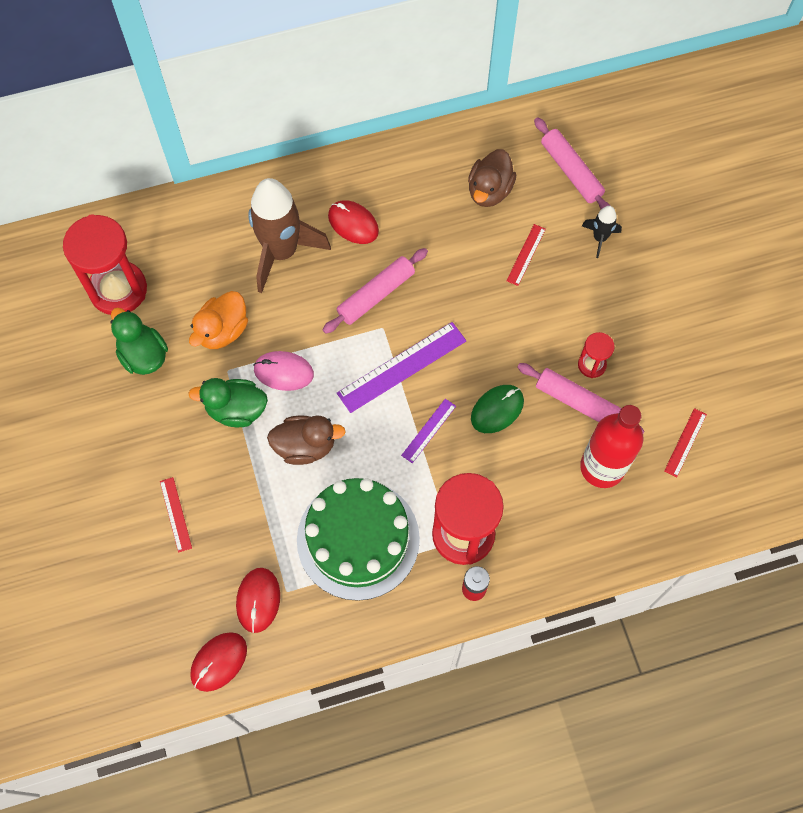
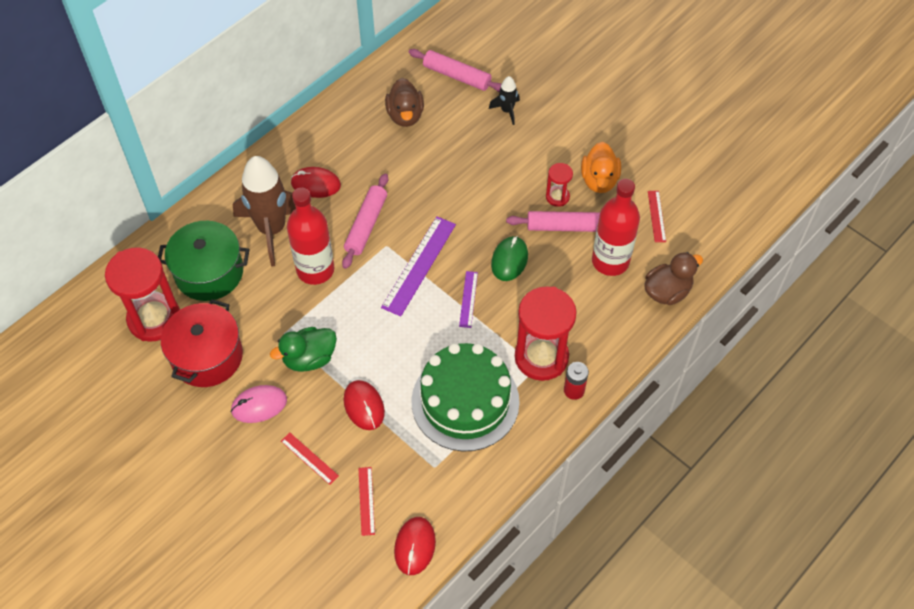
camera: 30 degrees left, 10 degrees down
(143, 355) = (207, 356): green duck -> red pot
(196, 267) = (209, 272): none -> green pot
(222, 331) = (261, 307): orange duck -> orange duck (599, 180)
(258, 600) = (416, 485): red mouse -> red mouse (364, 406)
(283, 372) = (329, 313): pink mouse -> pink mouse (259, 405)
(297, 318) = (315, 270): none -> red bottle
(305, 446) = (381, 357): brown duck -> brown duck (667, 291)
(526, 255) = (461, 146): red ruler -> red ruler (366, 501)

